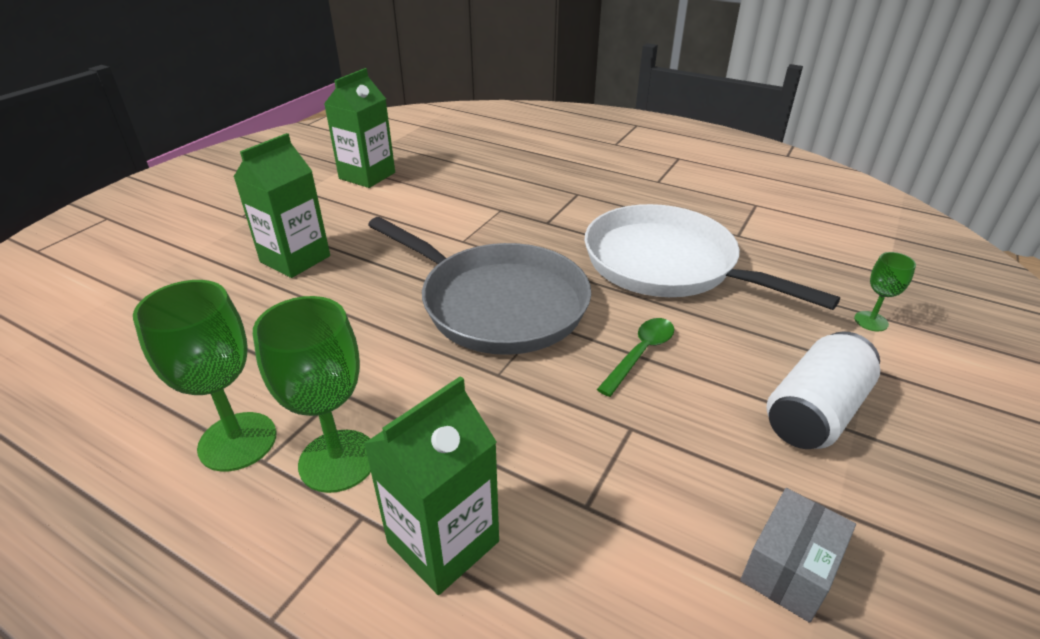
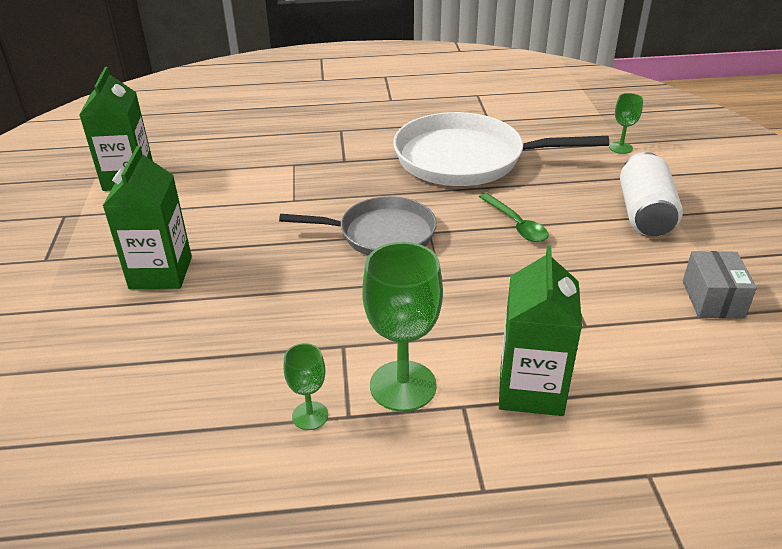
camera: 35 degrees left, 0 degrees up
(237, 441) = (310, 416): green goblet -> green goblet, size x0.52
(498, 304) = (382, 234): grey pan -> grey pan, size x0.65
(640, 354) = (516, 224): green spoon -> green spoon turned 150 degrees clockwise

